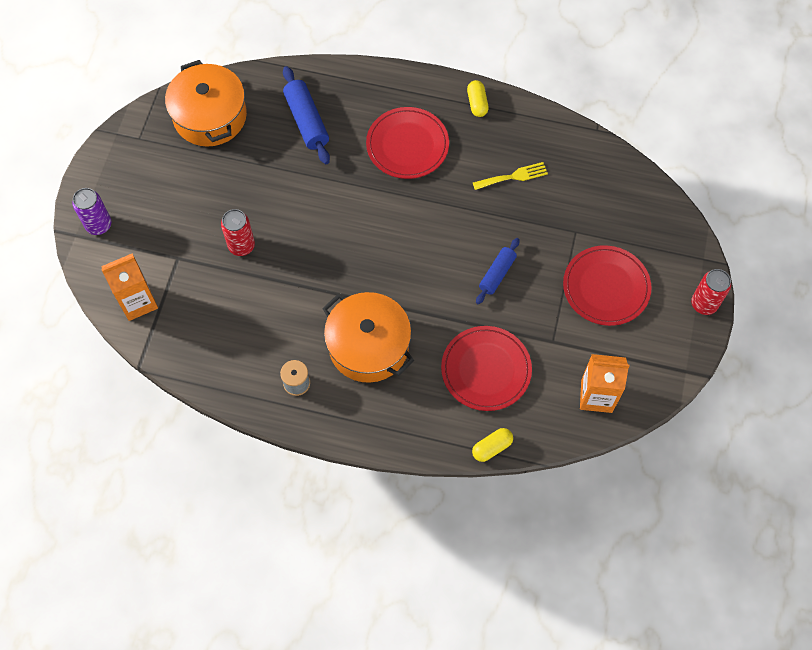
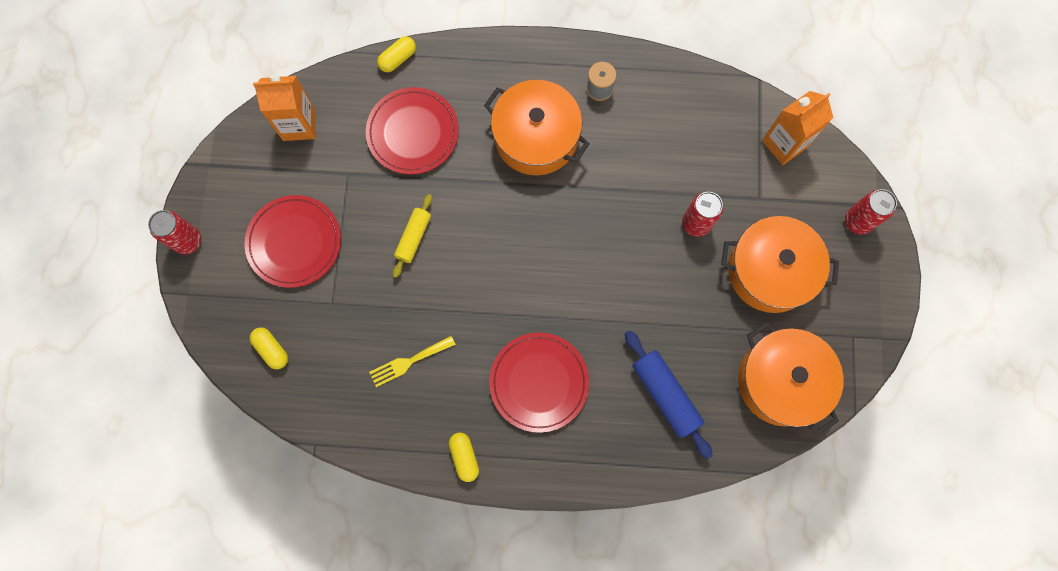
camera: 170 degrees right, 10 degrees up
(99, 225) = (857, 221): purple can -> red can
(190, 197) = (770, 271): none -> orange pot
(497, 274) = (413, 237): blue rolling pin -> yellow rolling pin
(629, 203) = (272, 349): none -> yellow capsule

